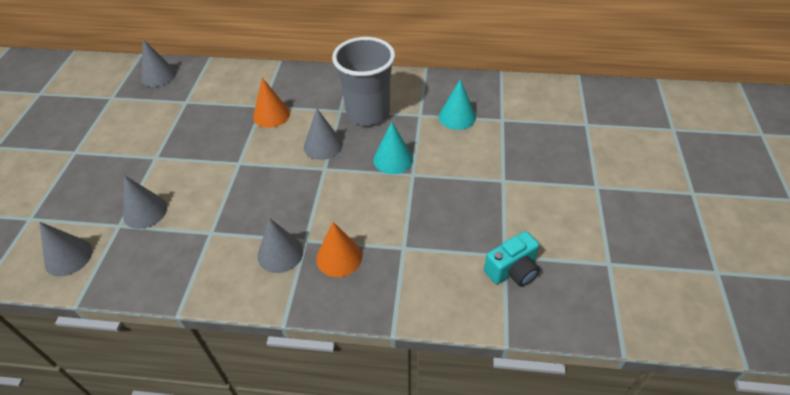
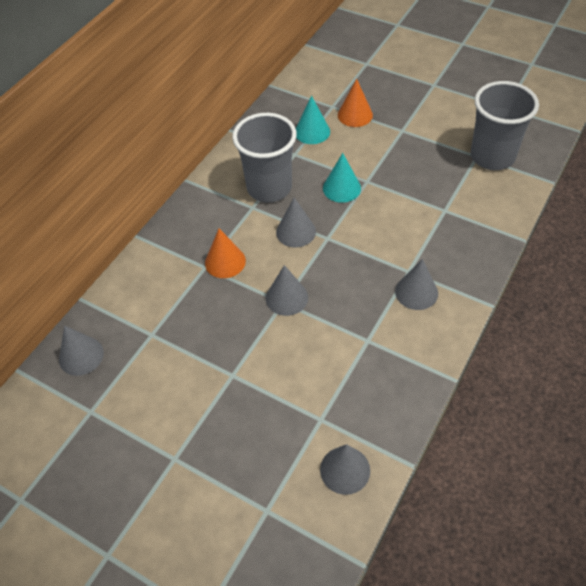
camera: 65 degrees left, 5 degrees up
(145, 211) = (312, 393): grey cone -> grey cone (286, 297)
(339, 257) = (438, 253): orange cone -> orange cone (355, 115)
(512, 270) = (492, 156): turquoise camera -> grey cup

